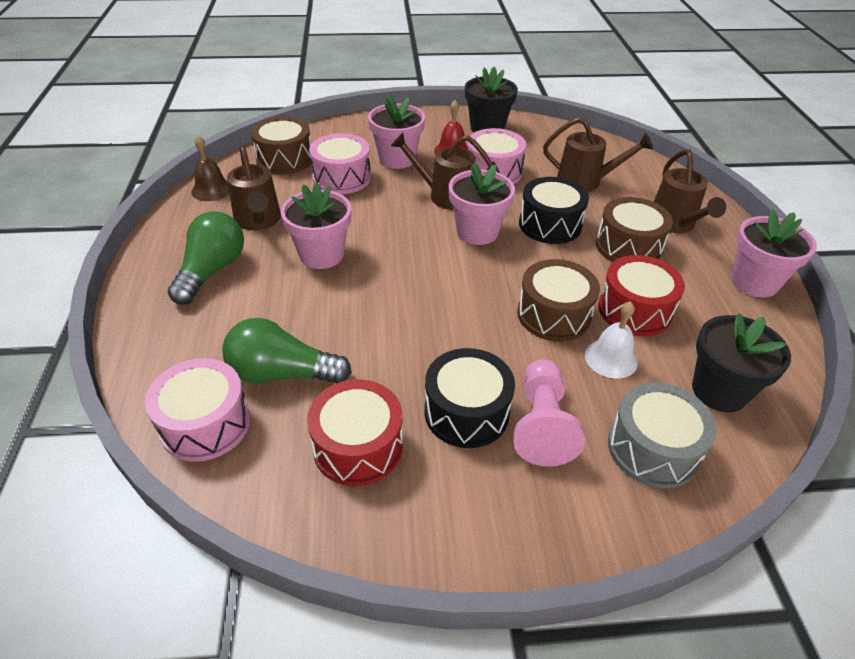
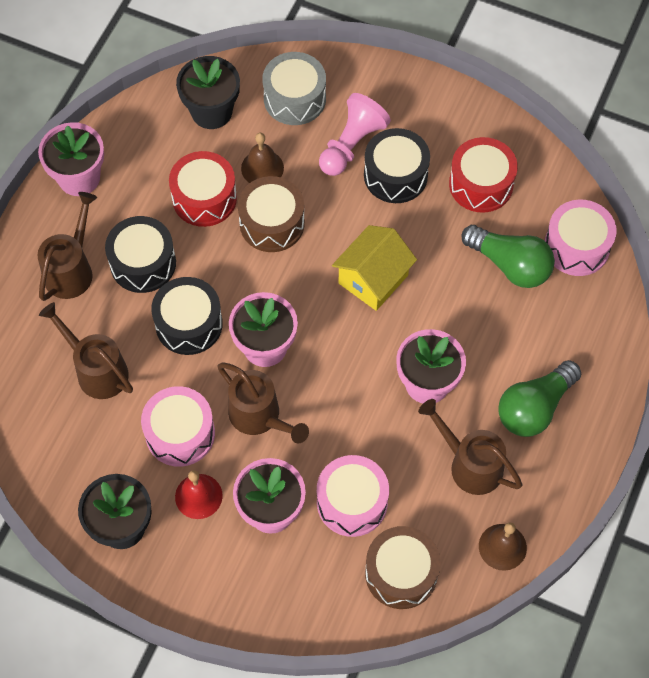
camera: 150 degrees left, 20 degrees up
(258, 221) = (469, 464): brown watering can -> brown watering can turned 60 degrees counterclockwise
(421, 308) = (373, 279): none -> yellow house
(611, 358) = (262, 168): white bell -> brown bell
(628, 246) = (143, 263): brown drum -> black drum

